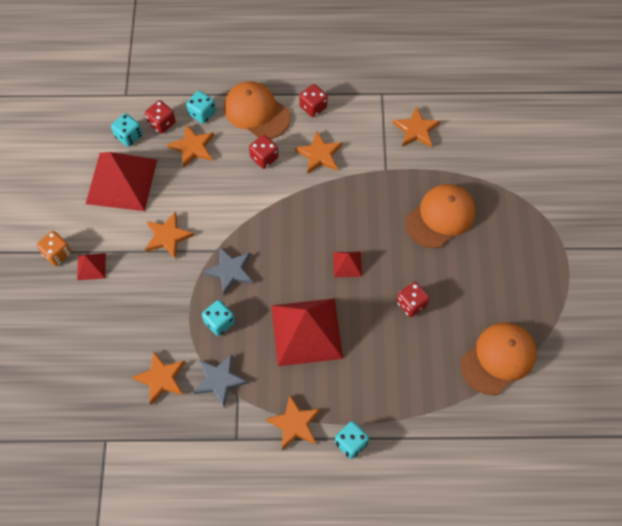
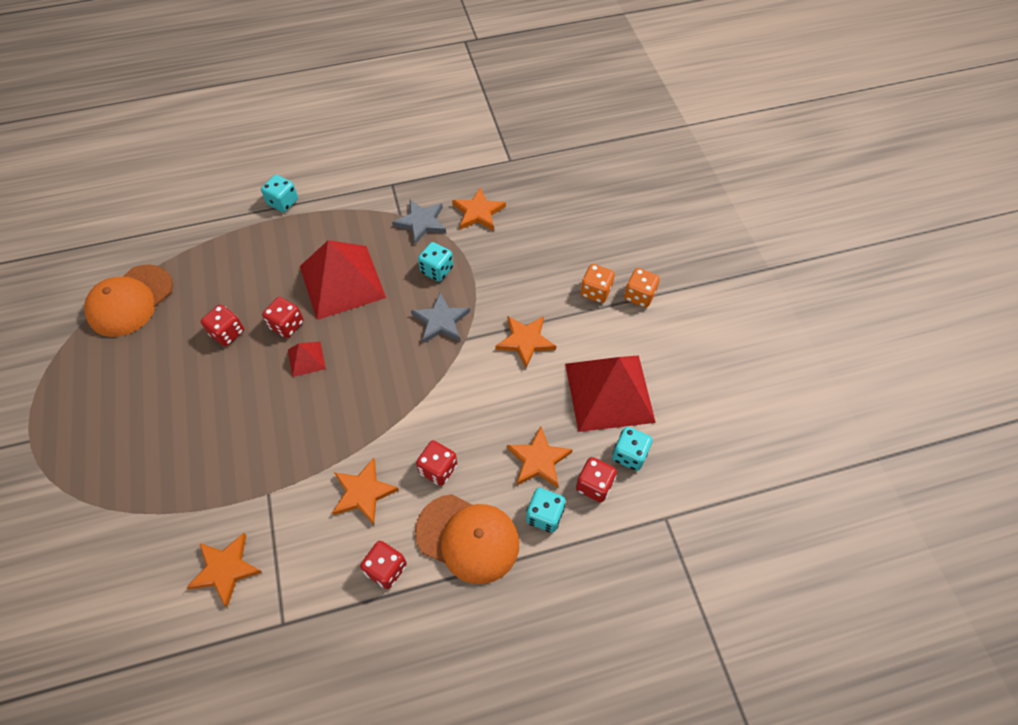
camera: 165 degrees right, 5 degrees down
(91, 266) = (595, 291): red pyramid -> orange dice
(294, 424) = (339, 205): orange star -> none
(360, 299) = (287, 325): none -> red dice
(440, 217) = (191, 443): orange cap -> none

